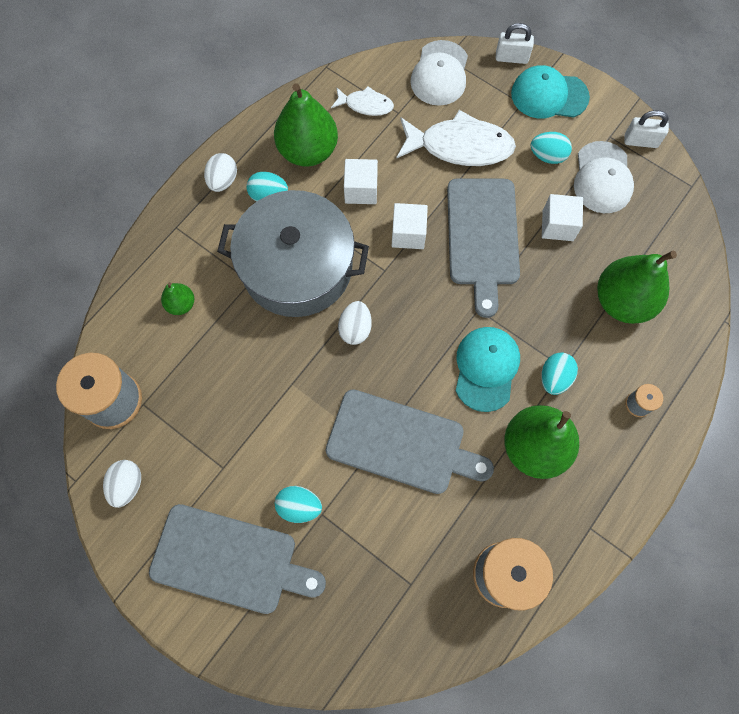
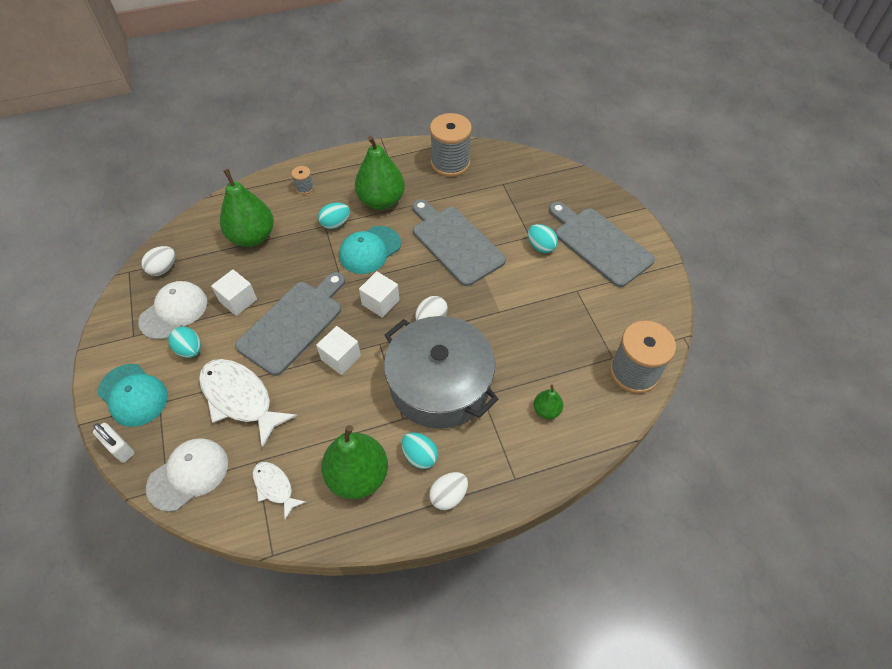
camera: 145 degrees left, 15 degrees down
(127, 485) = (647, 315): white egg -> white egg (163, 268)
(361, 190) = (345, 413): white cube -> white cube (380, 302)
(640, 141) = (119, 319): white padlock -> none

